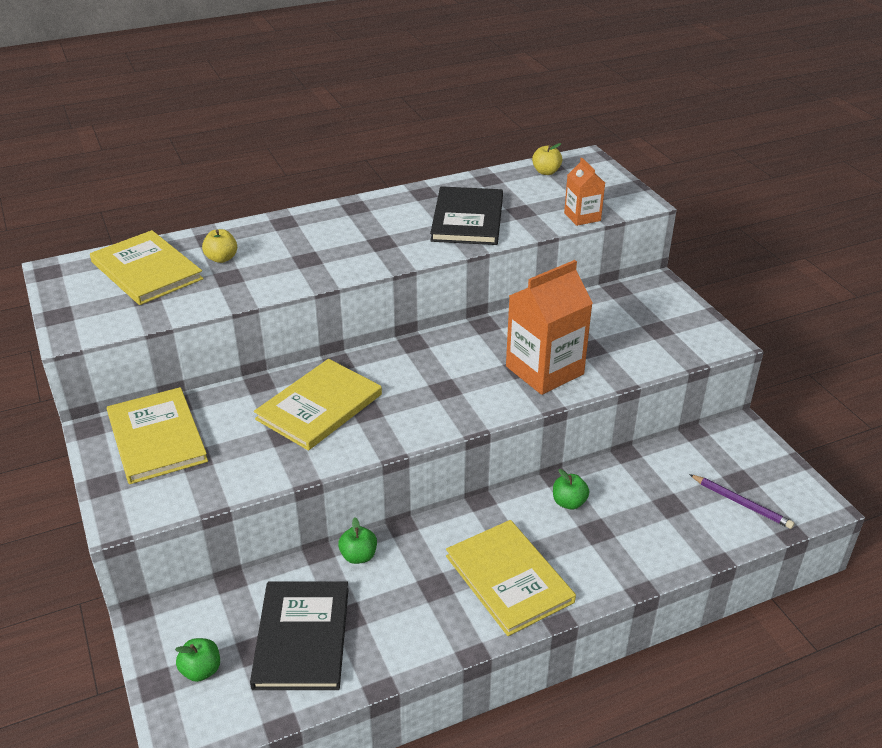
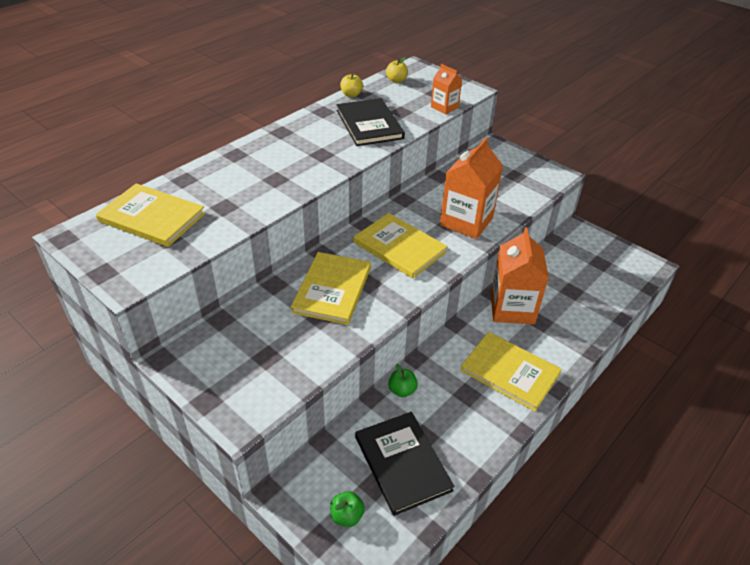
camera: 25 degrees left, 5 degrees up
(157, 438) = (224, 350): yellow book -> yellow book (399, 247)
(221, 258) = (207, 193): yellow apple -> yellow apple (351, 95)
(569, 502) = (512, 308): green apple -> orange carton
(741, 503) = (610, 277): purple pencil -> none

